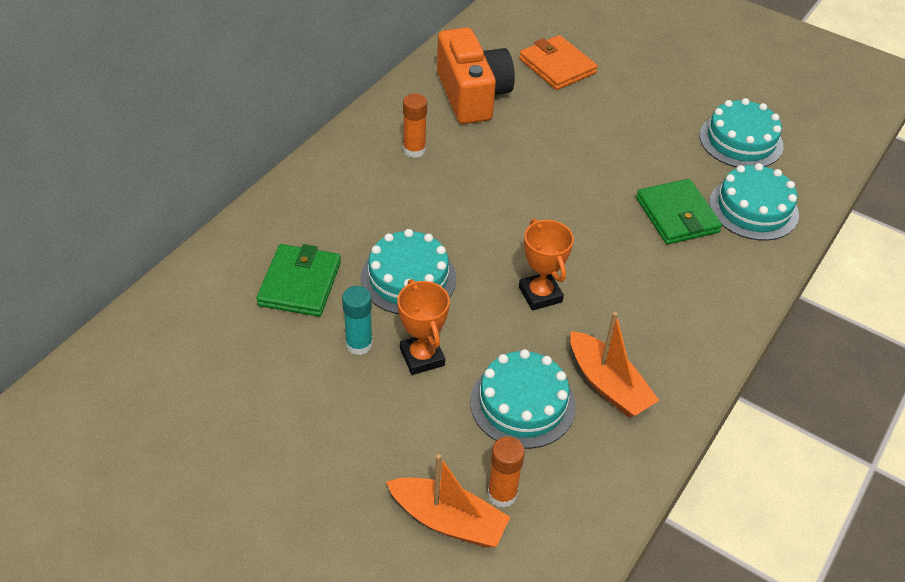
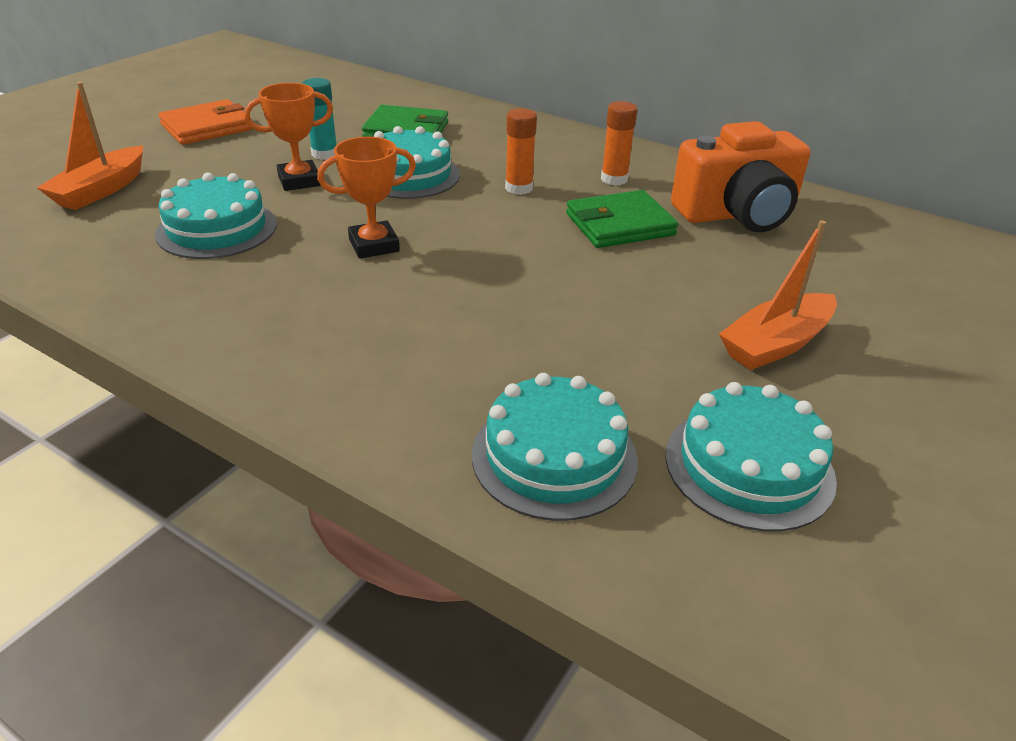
camera: 90 degrees right, 10 degrees down
(502, 494) = (111, 215): orange glue stick -> orange glue stick (519, 188)
(557, 66) = (848, 279): orange wallet -> orange wallet (207, 127)
(608, 384) = (219, 281): orange boat -> orange boat (776, 344)
(677, 215) = (525, 365): green wallet -> green wallet (619, 224)

